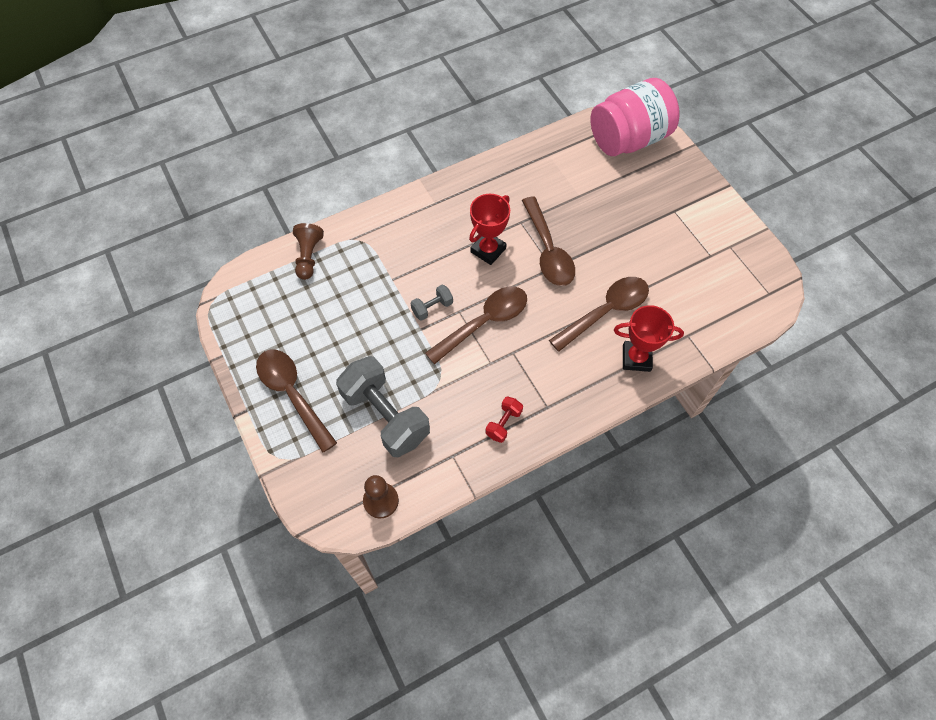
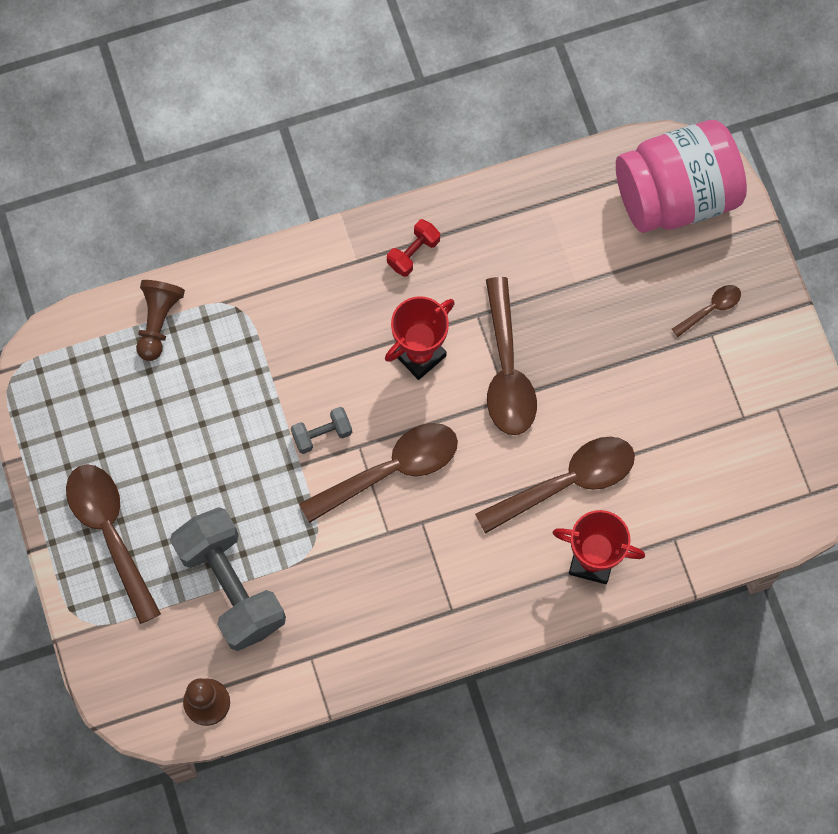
camera: 10 degrees right, 10 degrees up
(503, 423) = (387, 624): red dumbbell -> red dumbbell (413, 253)
(670, 197) = (711, 309): none -> brown spoon

